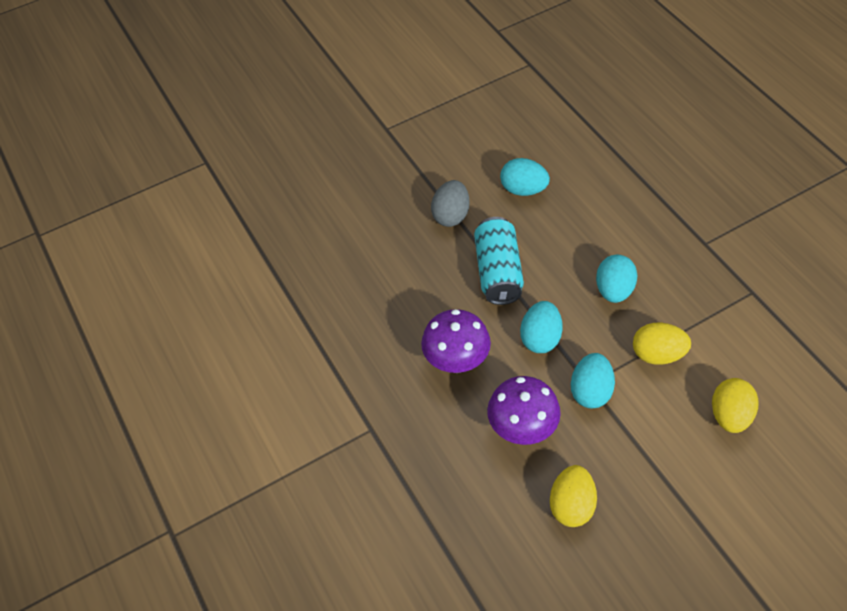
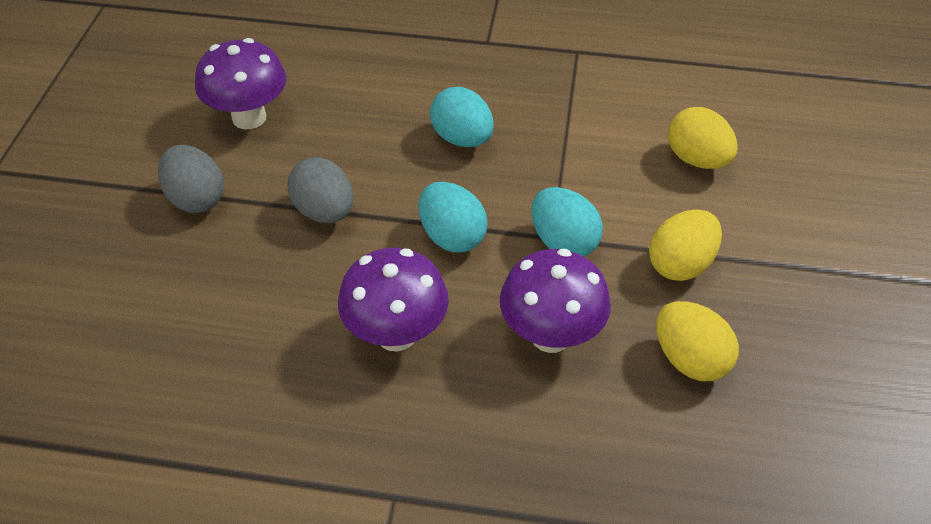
camera: 55 degrees left, 5 degrees down
(498, 272) = (324, 211): turquoise can -> grey egg
(523, 189) = (249, 117): turquoise egg -> purple mushroom
(657, 354) = (574, 160): yellow egg -> yellow egg (680, 264)

